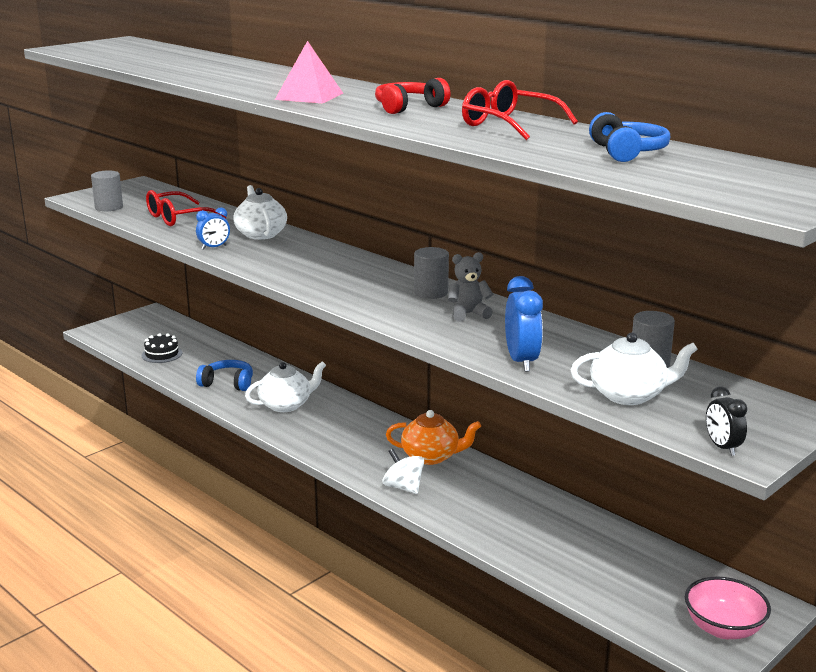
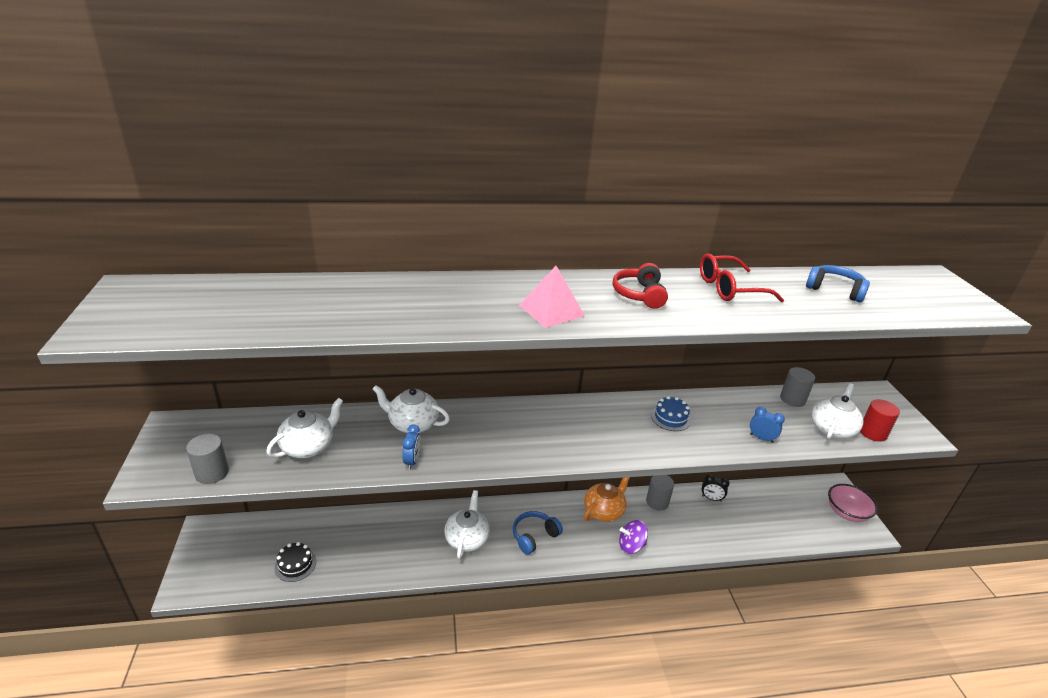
camera: 55 degrees left, 10 degrees up
(177, 218) = (308, 447): red glasses -> white teapot
(228, 383) = (397, 552): blue headphones -> blue headphones (534, 536)
(403, 487) = (631, 546): white spinning top -> purple spinning top
(431, 292) = (620, 412): grey cylinder -> grey cylinder (657, 502)
(468, 314) = (670, 418): grey teddy bear -> blue cake
(521, 361) = (761, 438): blue clock -> blue clock, size x0.62
(676, 421) = (873, 433): none -> red cylinder
(722, 447) = (910, 437): black clock -> black clock (711, 498)

